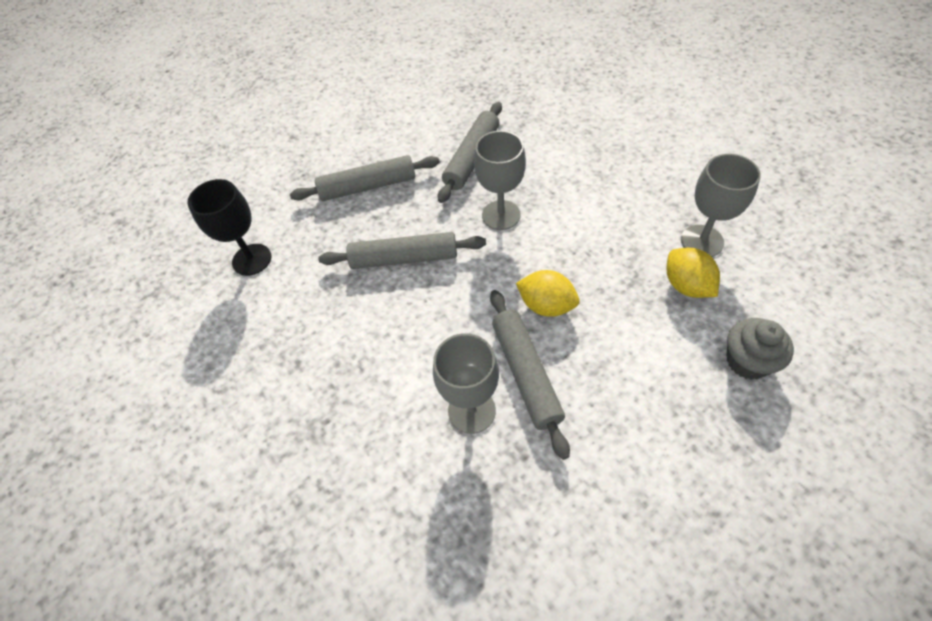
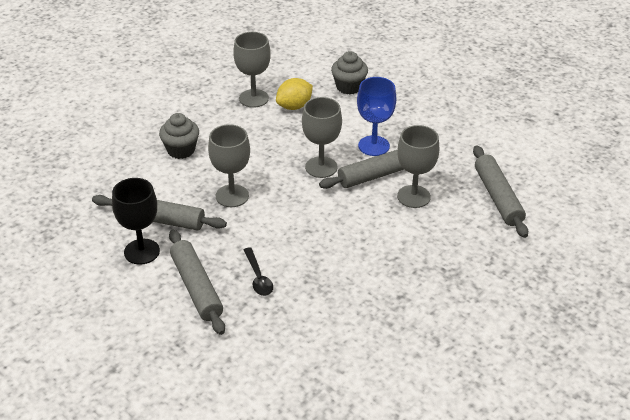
camera: 105 degrees left, 15 degrees down
(252, 259) = (297, 356): black goblet -> black goblet (142, 251)
(367, 233) = (258, 277): none -> black spoon
(404, 258) = (285, 248): grey rolling pin -> grey rolling pin (498, 197)
(546, 305) = (321, 167): yellow lemon -> grey goblet
(588, 172) = (181, 150): none -> grey cupcake
(591, 375) = (373, 146): none -> blue goblet

